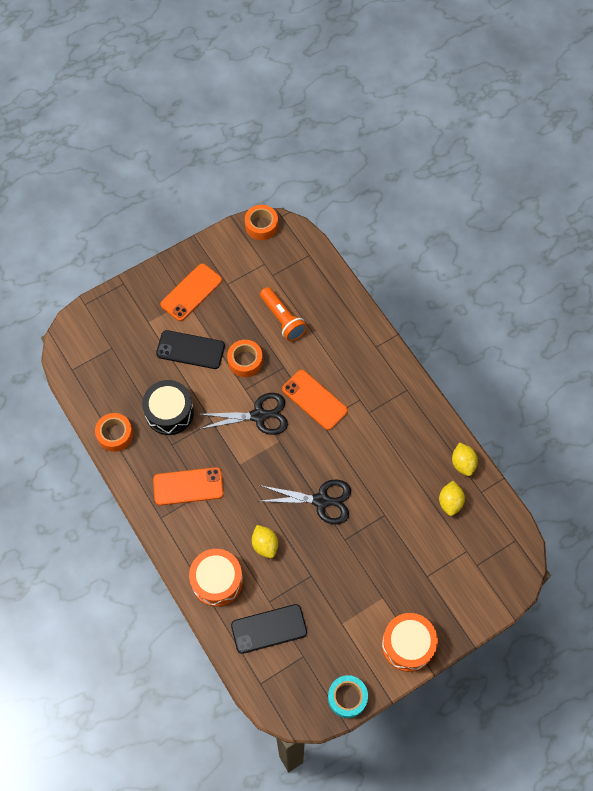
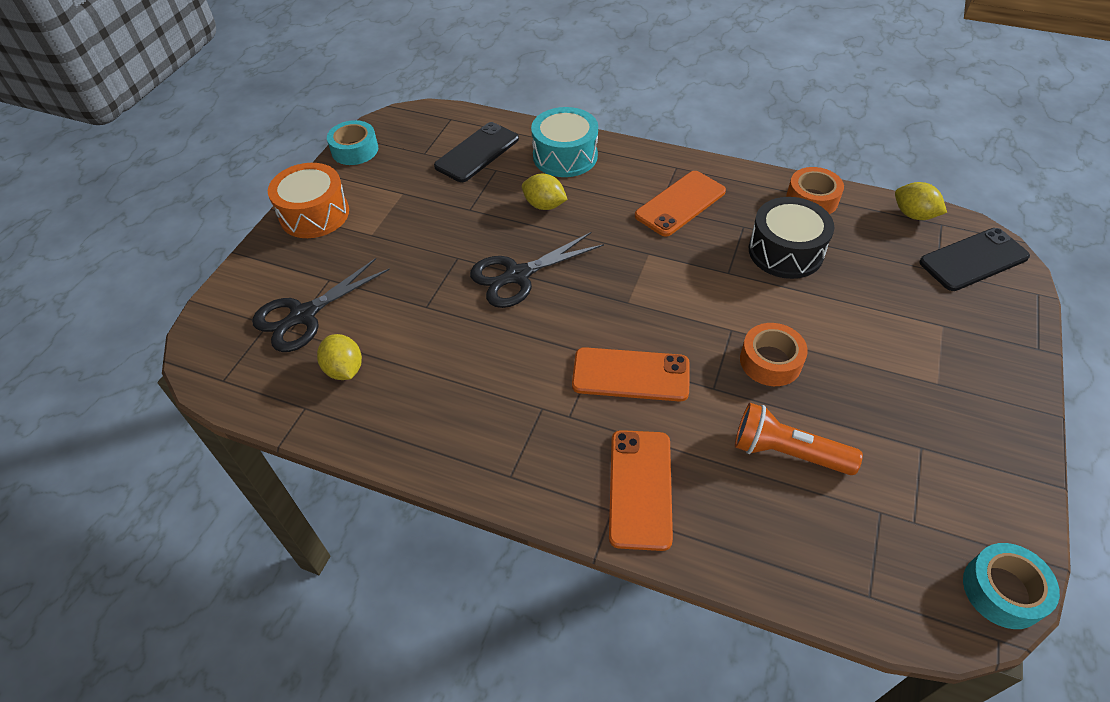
camera: 145 degrees right, 15 degrees down
(190, 350) = (851, 328): black phone -> black phone (973, 260)
(191, 292) = (948, 399): orange phone -> orange phone (640, 488)
(217, 580) = (565, 156): orange drum -> turquoise drum
(259, 415) = (681, 312): black scissors -> black scissors (303, 315)
(261, 225) = (1003, 590): orange tape -> turquoise tape
(463, 463) = (353, 427): yellow lemon -> yellow lemon (913, 215)

